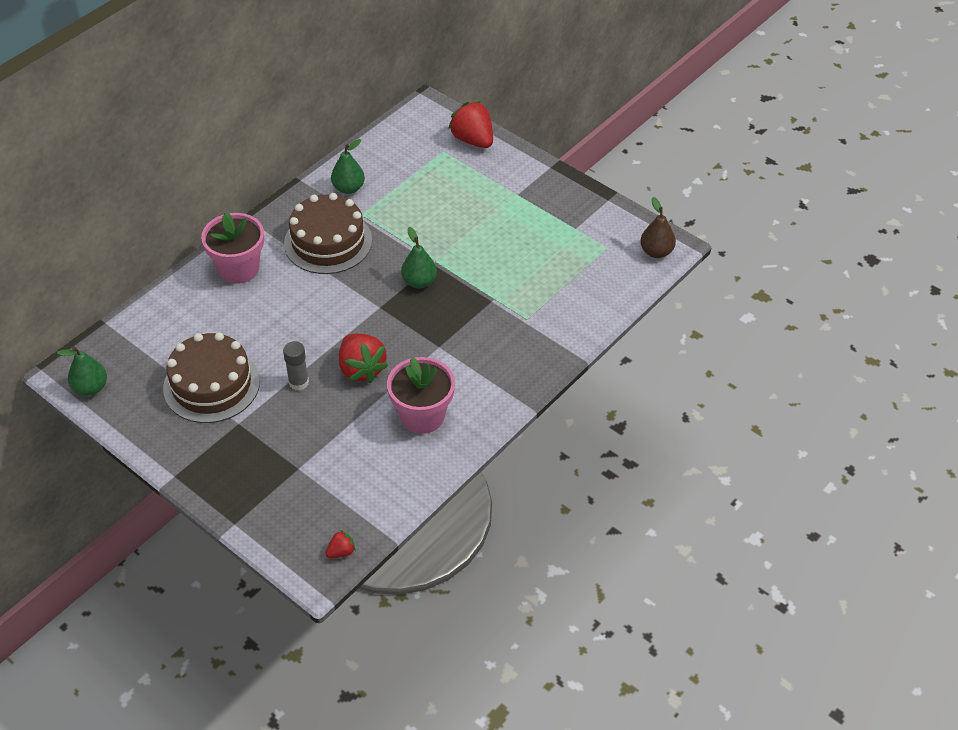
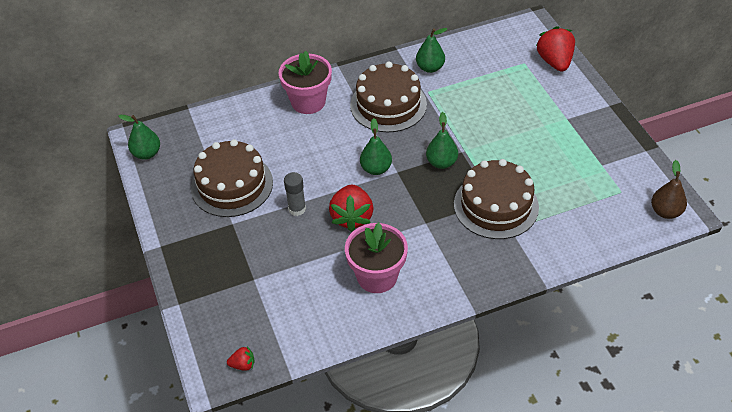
camera: 30 degrees right, 0 degrees up
(356, 312) = (376, 169): none -> green pear
(497, 304) = (496, 205): none -> brown cake

